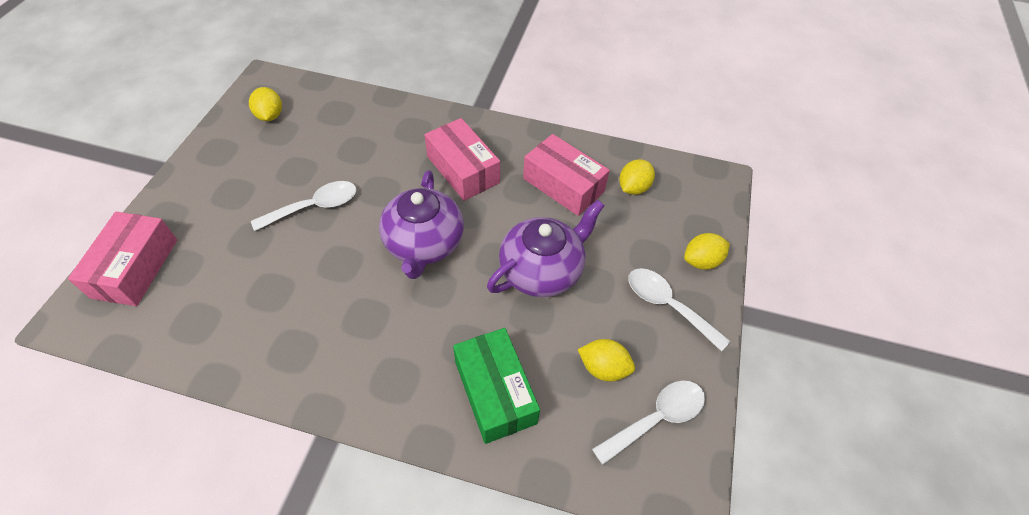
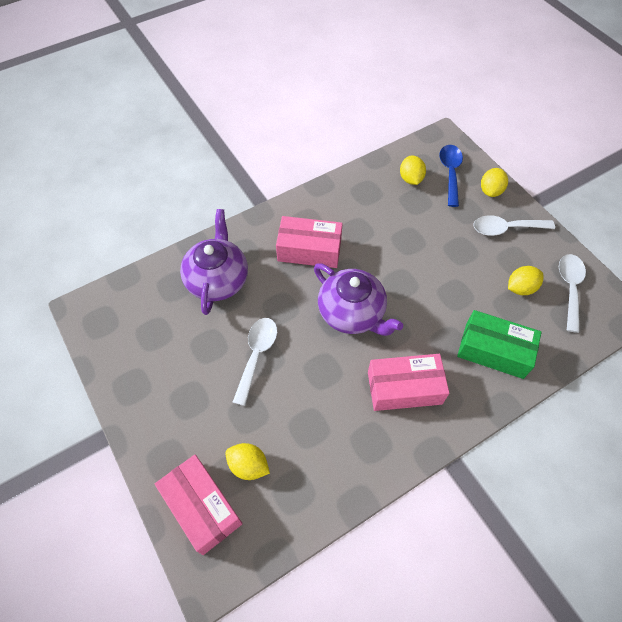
camera: 45 degrees left, 5 degrees up
(270, 116) = (131, 329): yellow lemon -> yellow lemon (248, 465)
(542, 270) = (429, 267): purple teapot -> purple teapot (218, 279)
(563, 185) = (375, 209): pink box -> pink box (404, 388)
(681, 213) = (450, 173): none -> blue spoon

